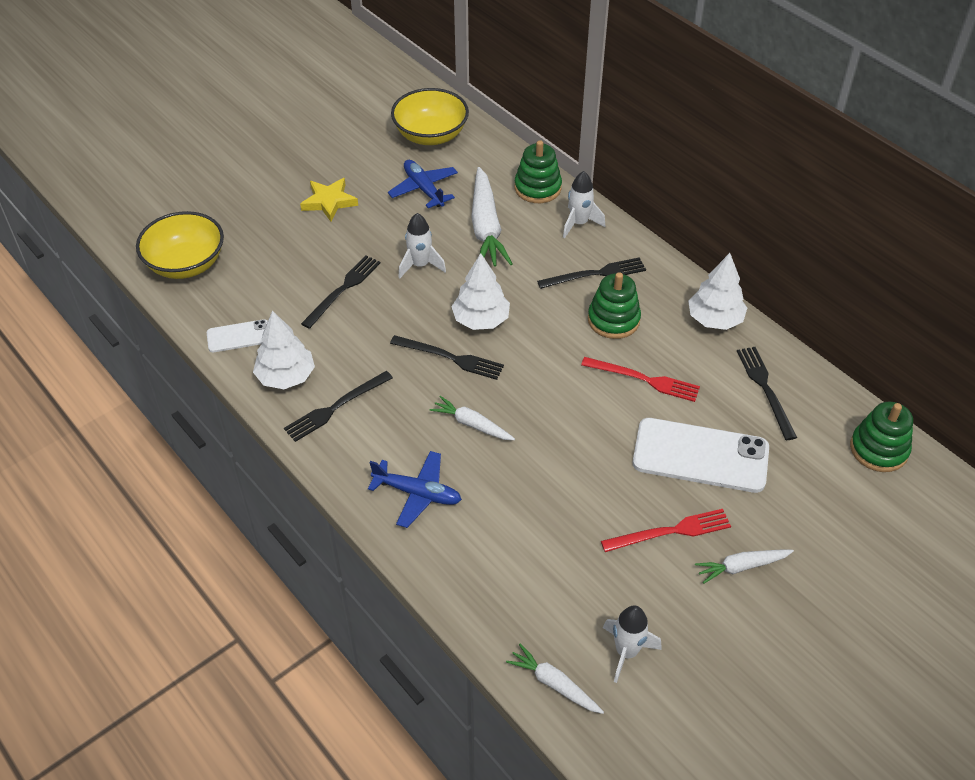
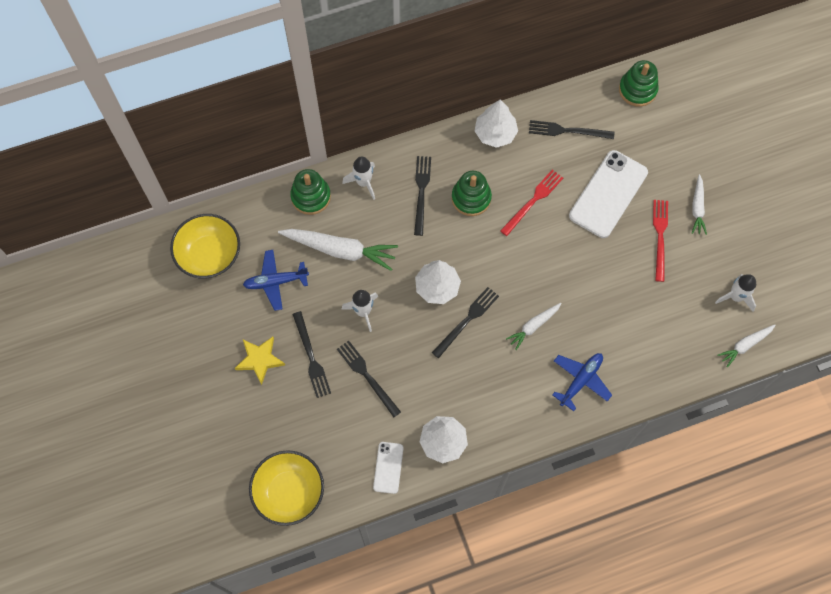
camera: 70 degrees left, 20 degrees up
(336, 407) = (486, 414): black fork -> black fork (311, 357)

